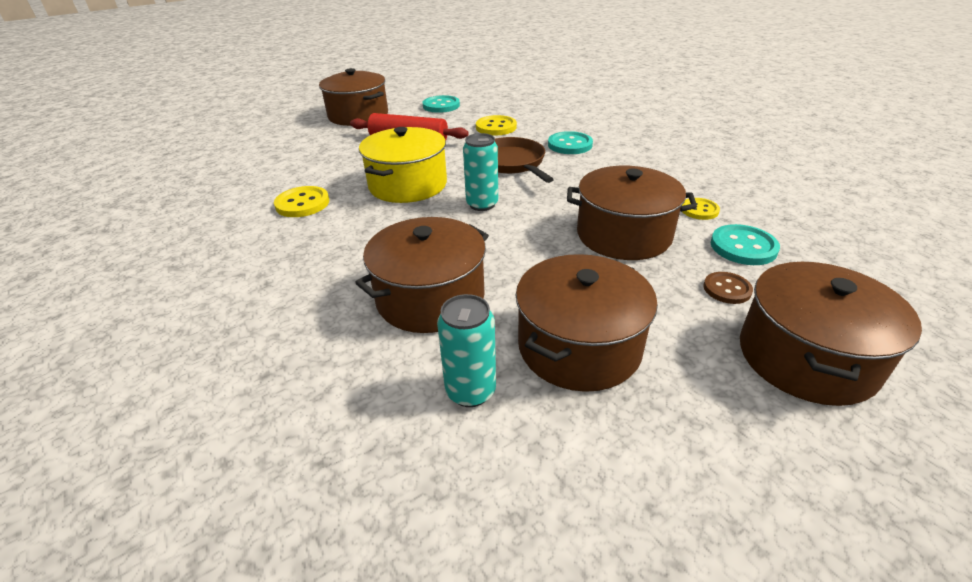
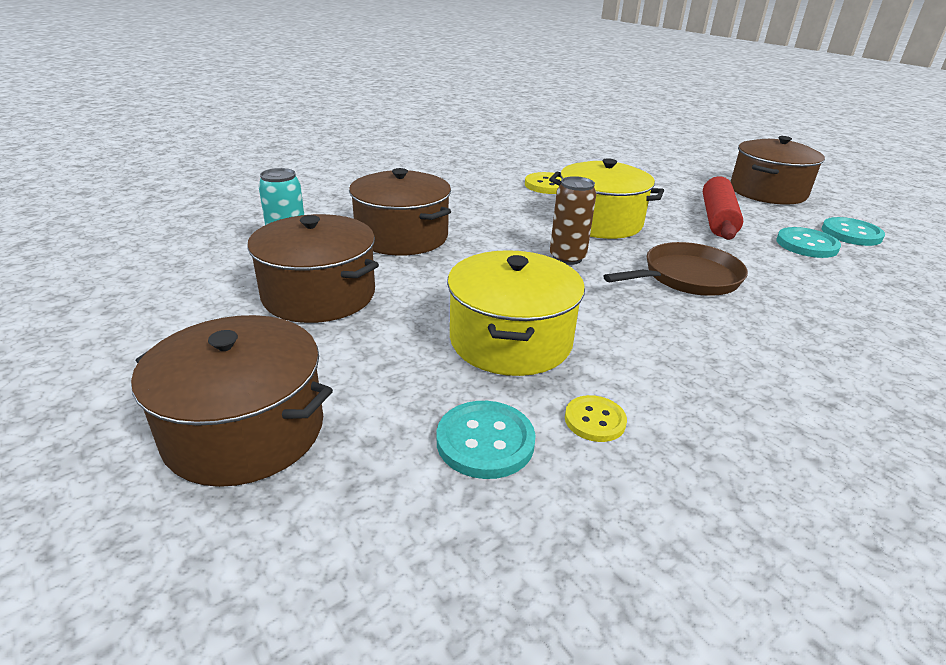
camera: 85 degrees right, 5 degrees down
(482, 204) = (567, 258): turquoise can -> brown can
(496, 127) = (804, 269): yellow button -> none
(569, 145) = (783, 324): turquoise button -> turquoise button (806, 245)
(623, 235) = (510, 340): brown pot -> yellow pot
(727, 289) = (384, 400): brown button -> none

